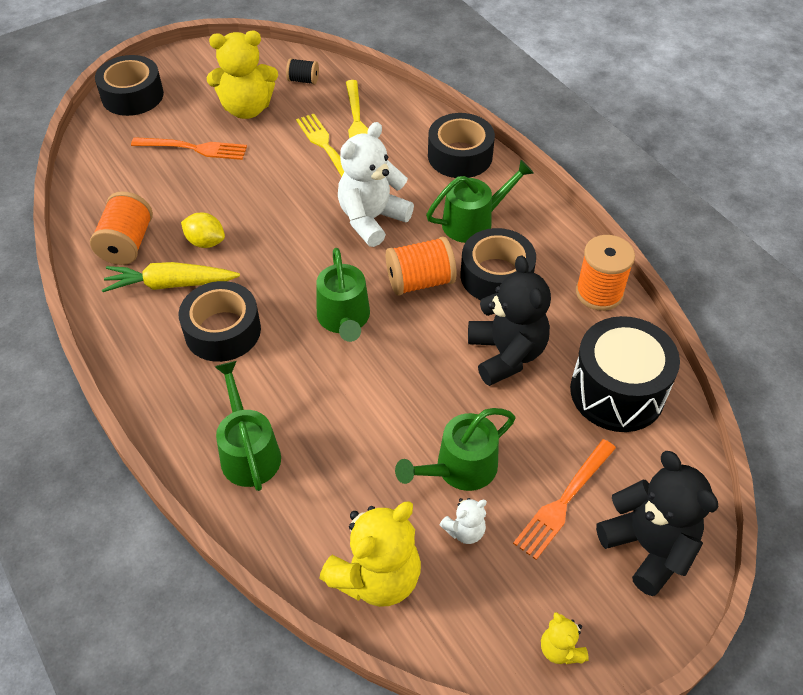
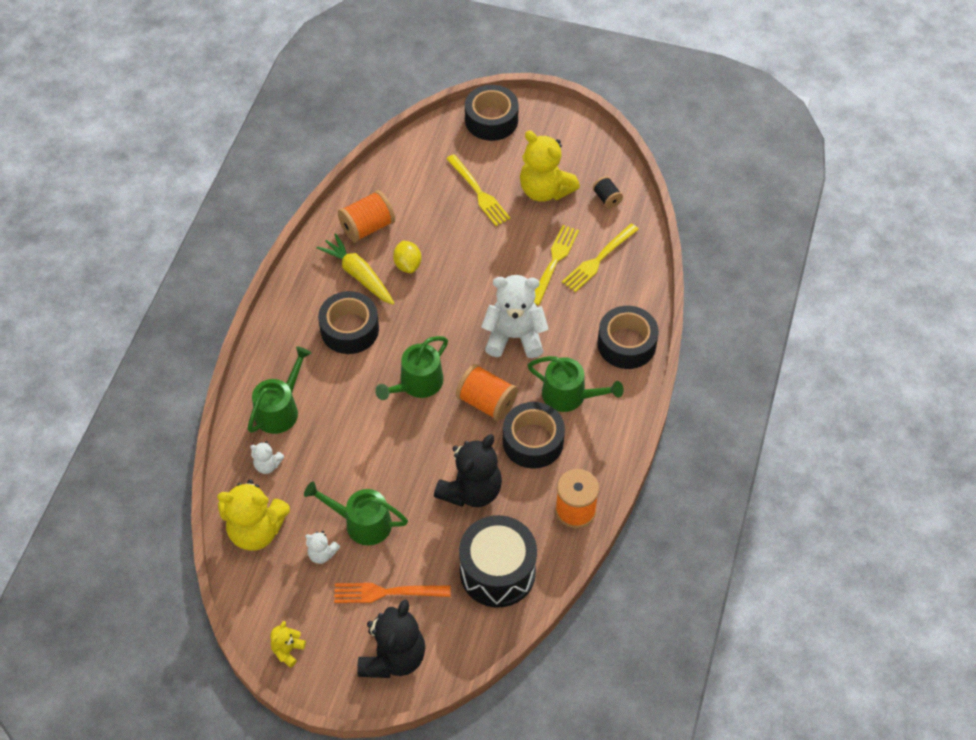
camera: 50 degrees right, 5 degrees up
(194, 148) = (479, 193): orange fork -> yellow fork
(304, 509) = (267, 465): none -> white teddy bear

